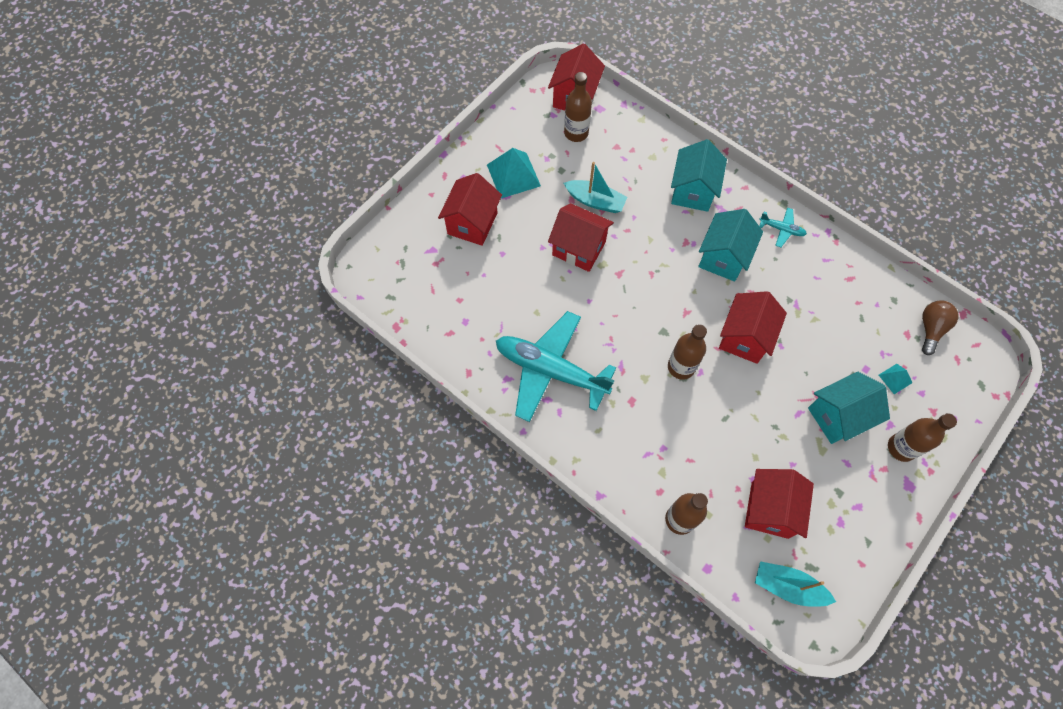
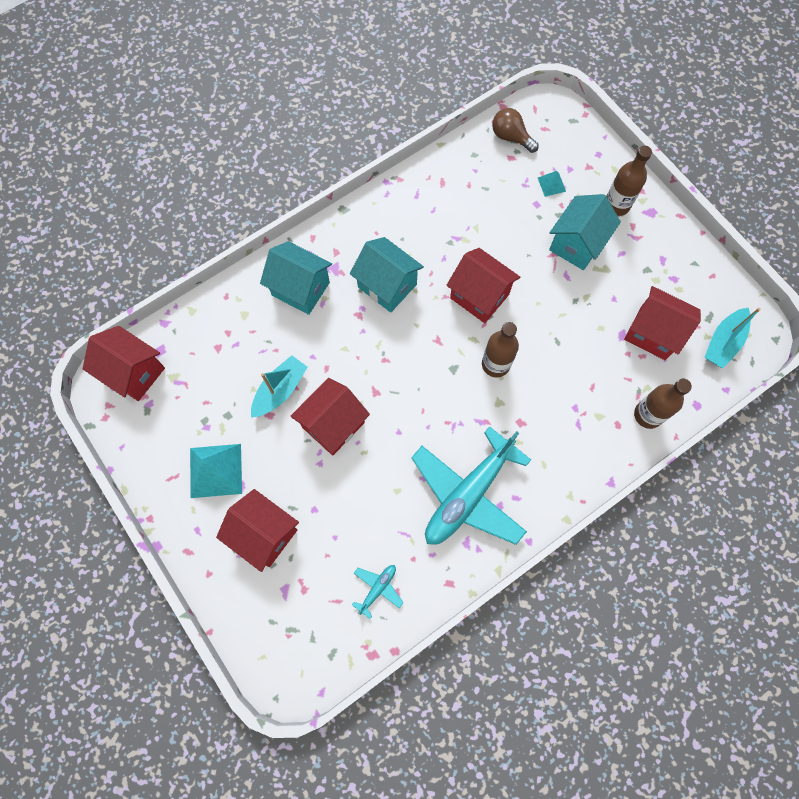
camera: 75 degrees left, 5 degrees up
(576, 133) = (184, 385): brown bottle -> none
(781, 229) = (371, 221): turquoise plane -> turquoise plane (377, 589)
(838, 416) = (577, 244): turquoise house -> turquoise house turned 45 degrees clockwise

